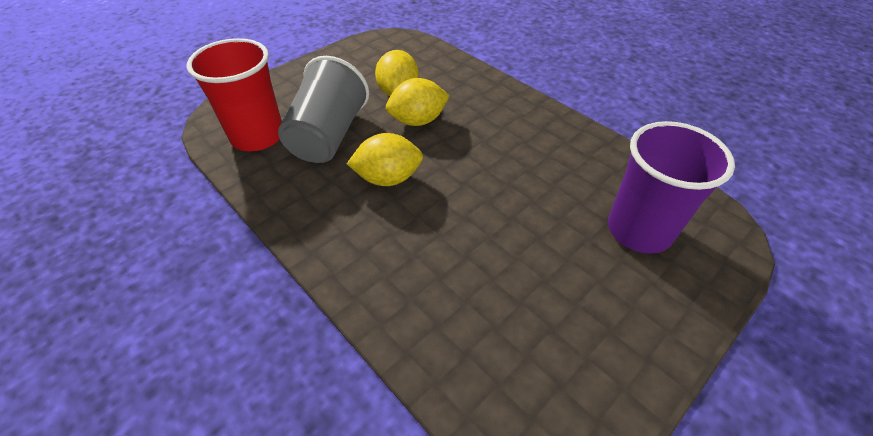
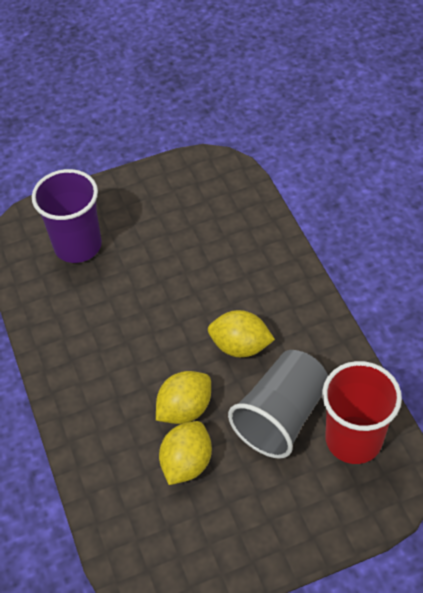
camera: 155 degrees left, 5 degrees up
(418, 121) = (185, 409): yellow lemon -> yellow lemon turned 45 degrees counterclockwise

